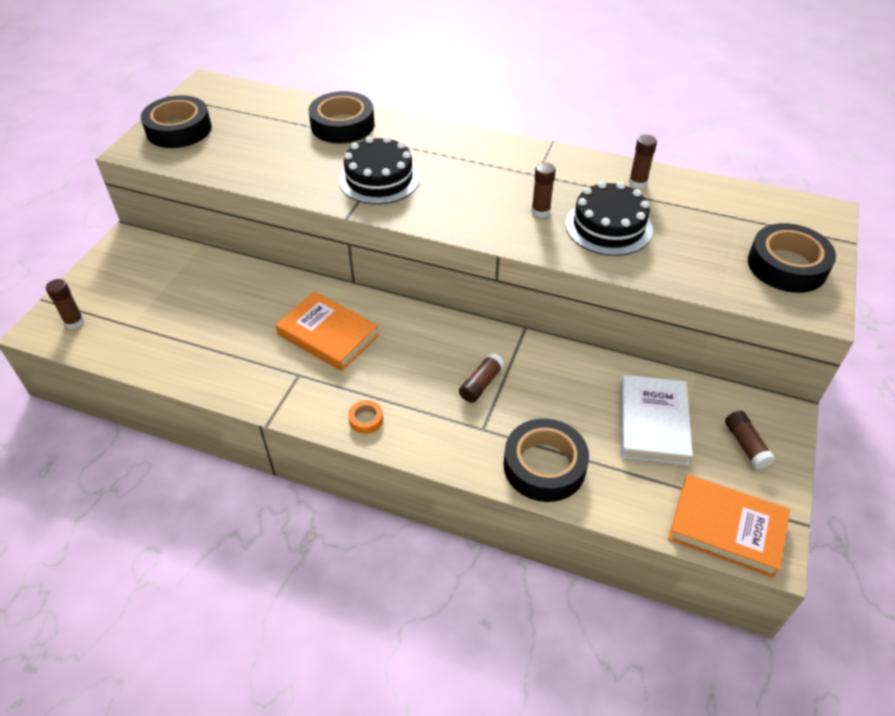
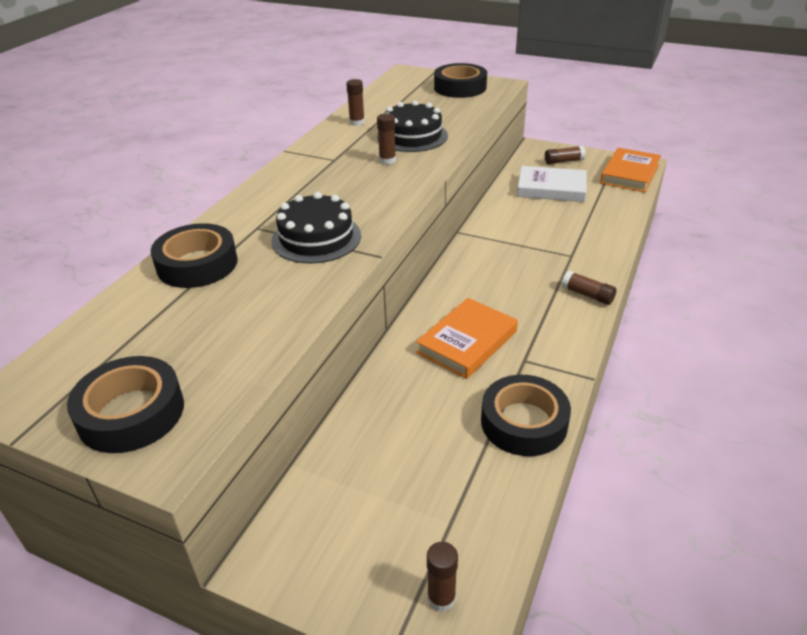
camera: 85 degrees left, 10 degrees down
(366, 419) = (573, 315): orange tape -> none
(481, 384) = (523, 255): brown glue stick -> brown glue stick (587, 295)
(544, 466) = (600, 231): black tape -> black tape (524, 422)

